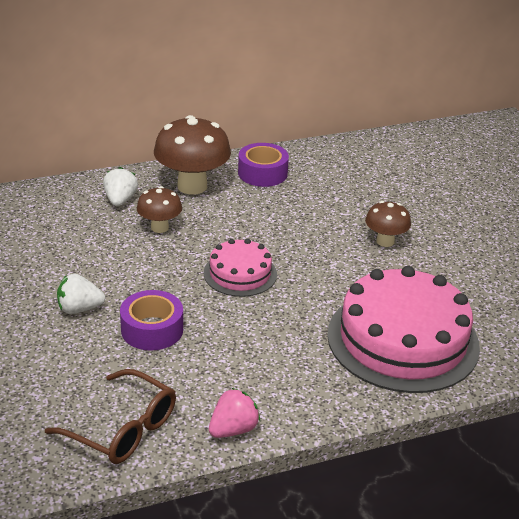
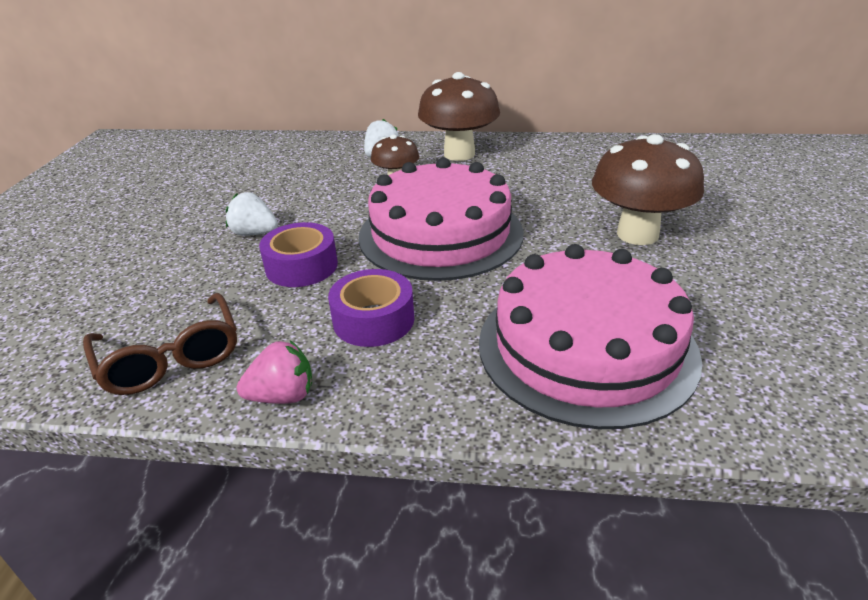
camera: 30 degrees right, 0 degrees up
(240, 273) = (440, 234): pink cake -> pink cake, size x1.91
(262, 173) = (540, 153): purple tape -> purple tape (373, 320)
(385, 241) = (637, 234): brown mushroom -> brown mushroom, size x1.79

